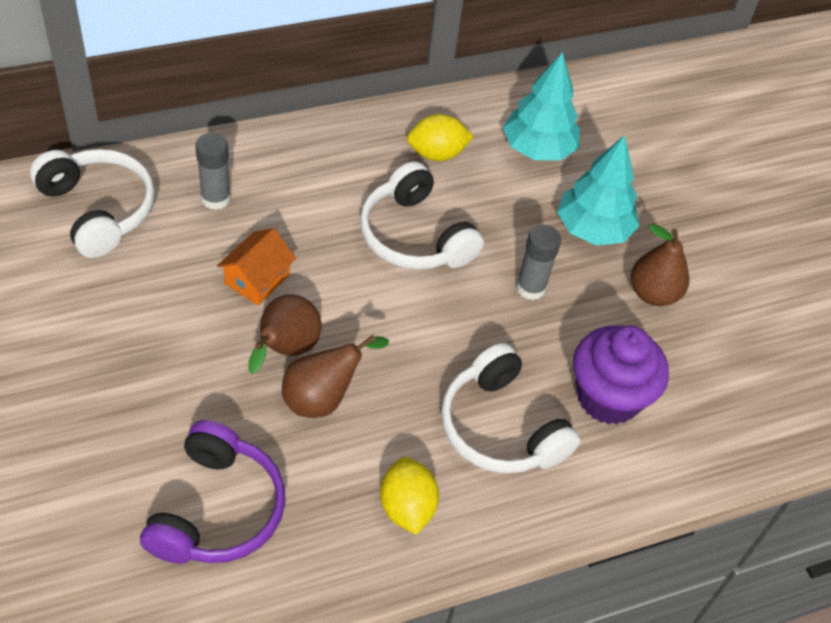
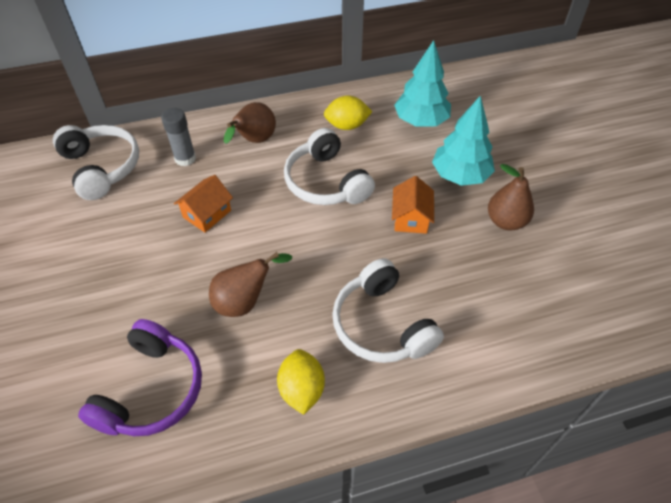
camera: 10 degrees right, 0 degrees up
(285, 350) = (221, 265): brown pear -> brown pear (254, 141)
(530, 288) = (411, 218): grey glue stick -> orange house
(608, 397) = (469, 301): purple cupcake -> none

